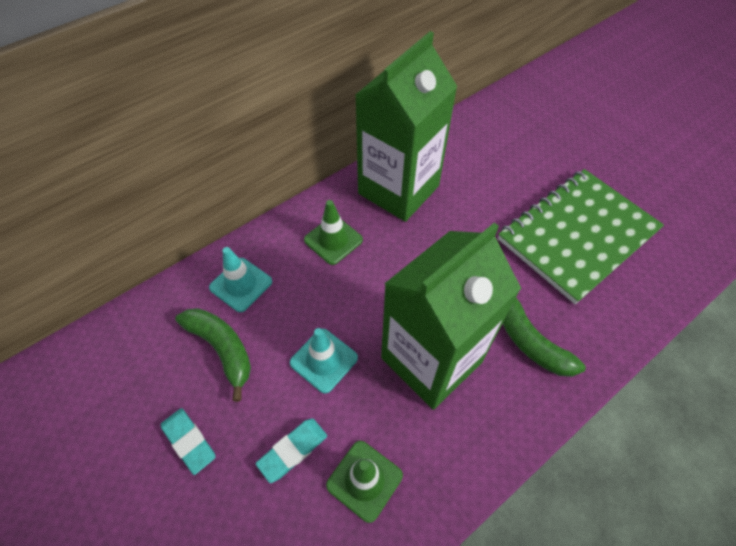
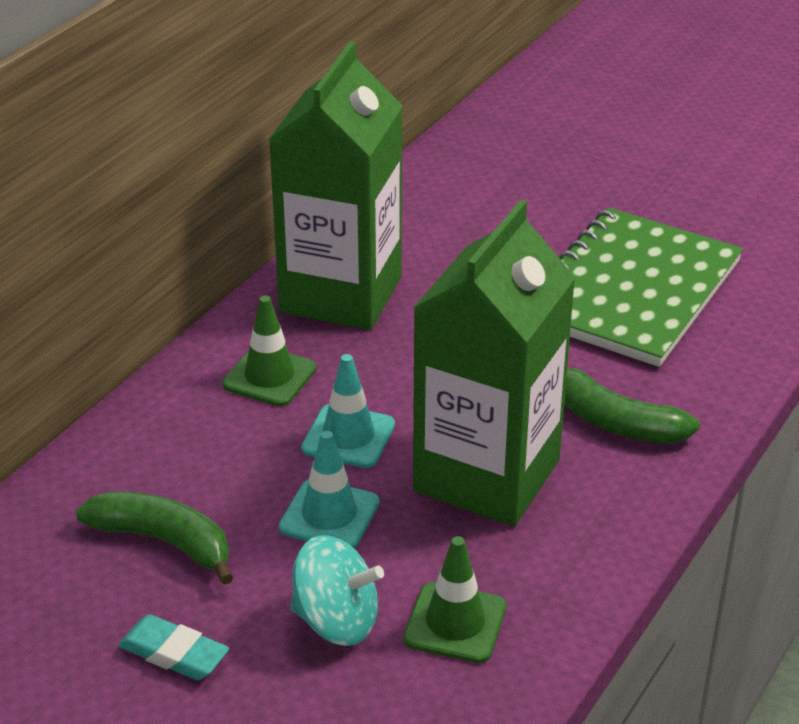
camera: 20 degrees left, 20 degrees down
(241, 284) = (150, 462): turquoise traffic cone -> turquoise traffic cone (348, 437)
(293, 450) = (336, 621): turquoise eraser -> turquoise spinning top

